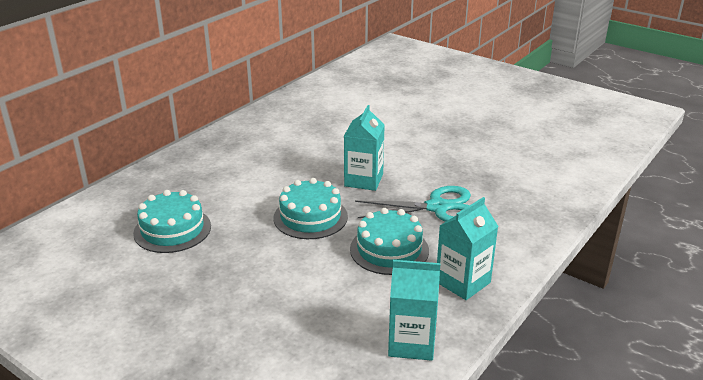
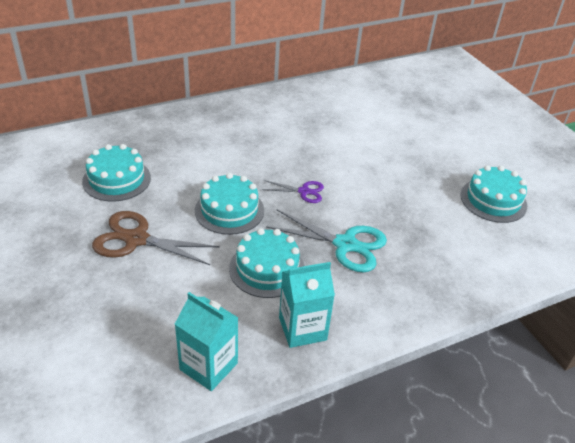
camera: 25 degrees right, 10 degrees up
(243, 271) = (136, 239): none -> brown scissors
(363, 180) = (304, 191): turquoise carton -> purple scissors
(521, 136) = (493, 200): none -> turquoise cake

